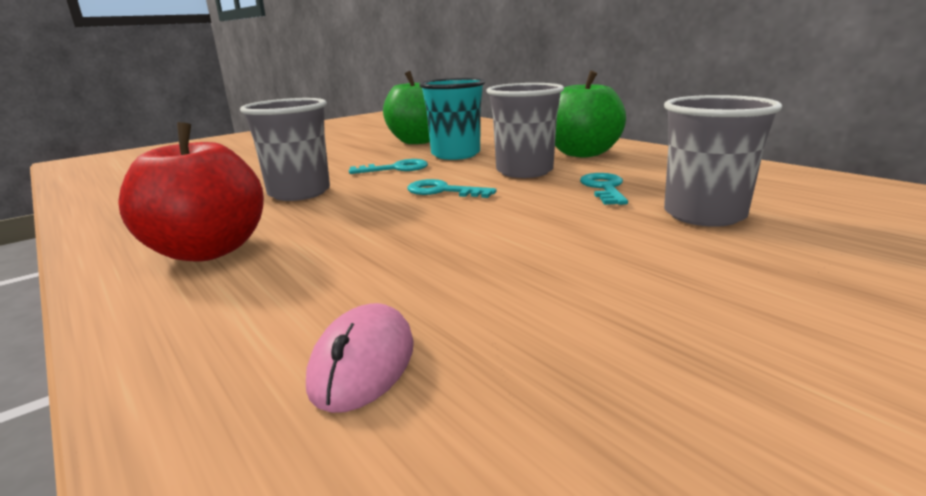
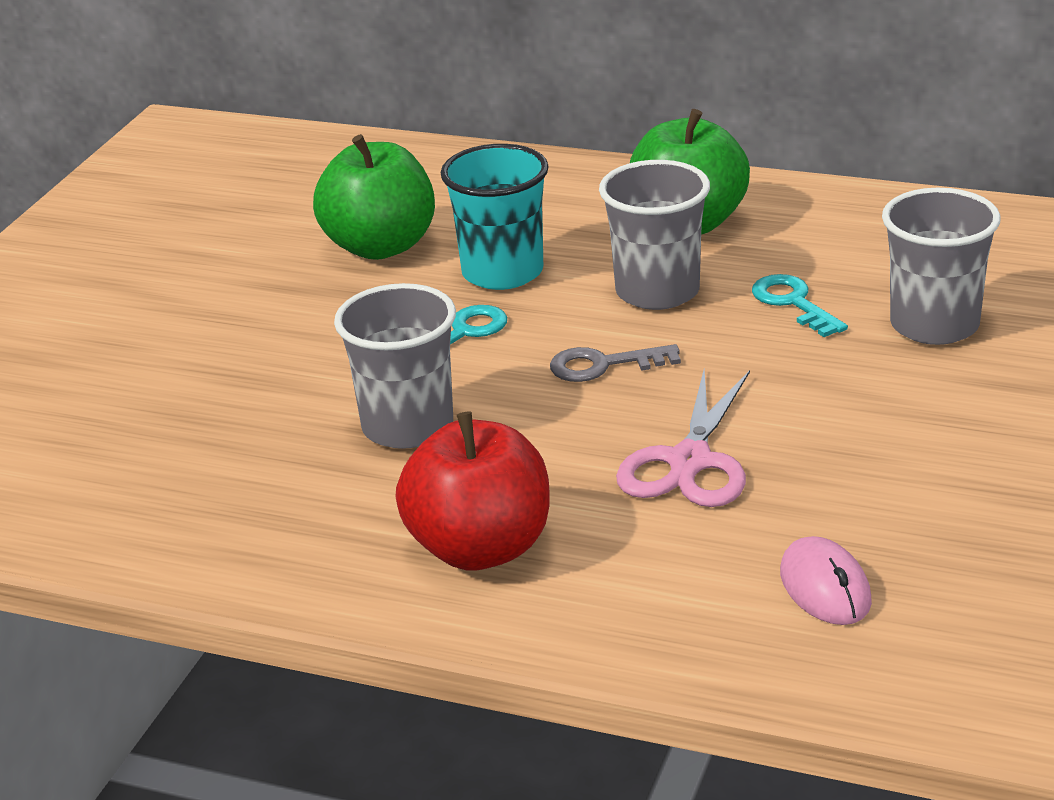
camera: 30 degrees left, 10 degrees up
(412, 243) = (690, 462): none -> pink scissors
(443, 191) = (604, 365): turquoise key -> grey key

